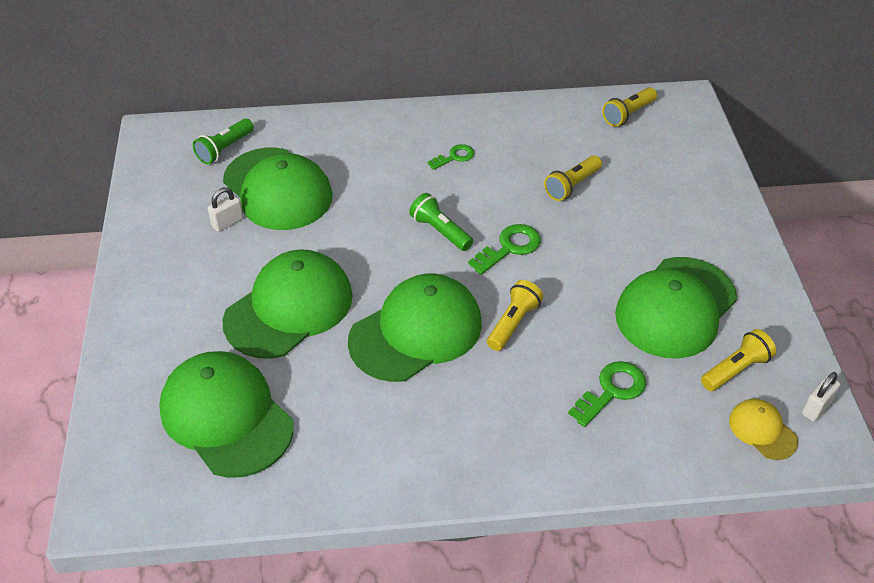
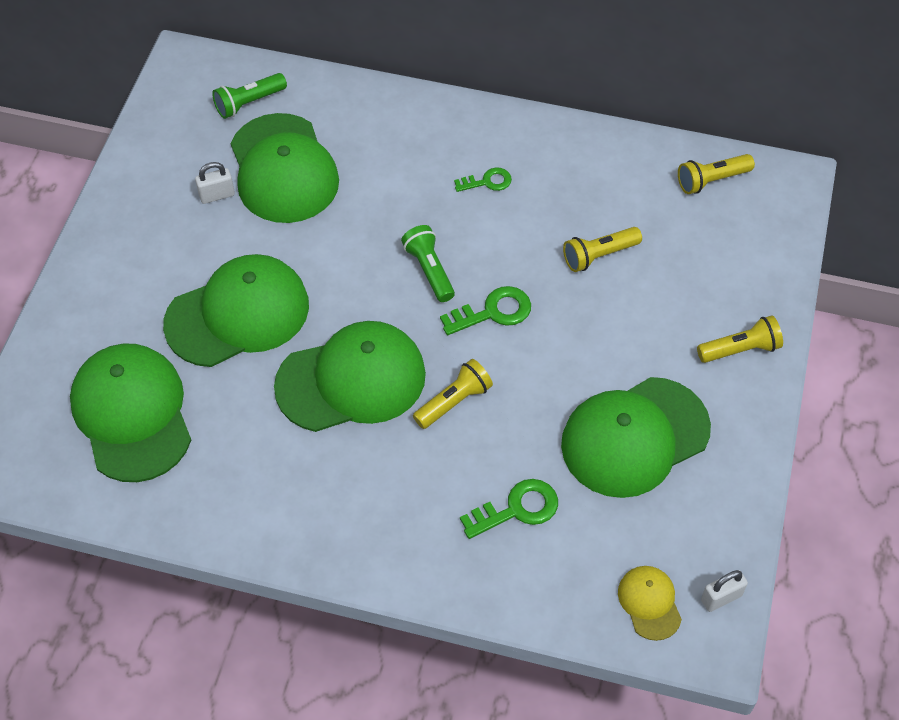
camera: 20 degrees right, 10 degrees up
(735, 369) = (659, 528): yellow flashlight -> yellow flashlight (740, 349)

